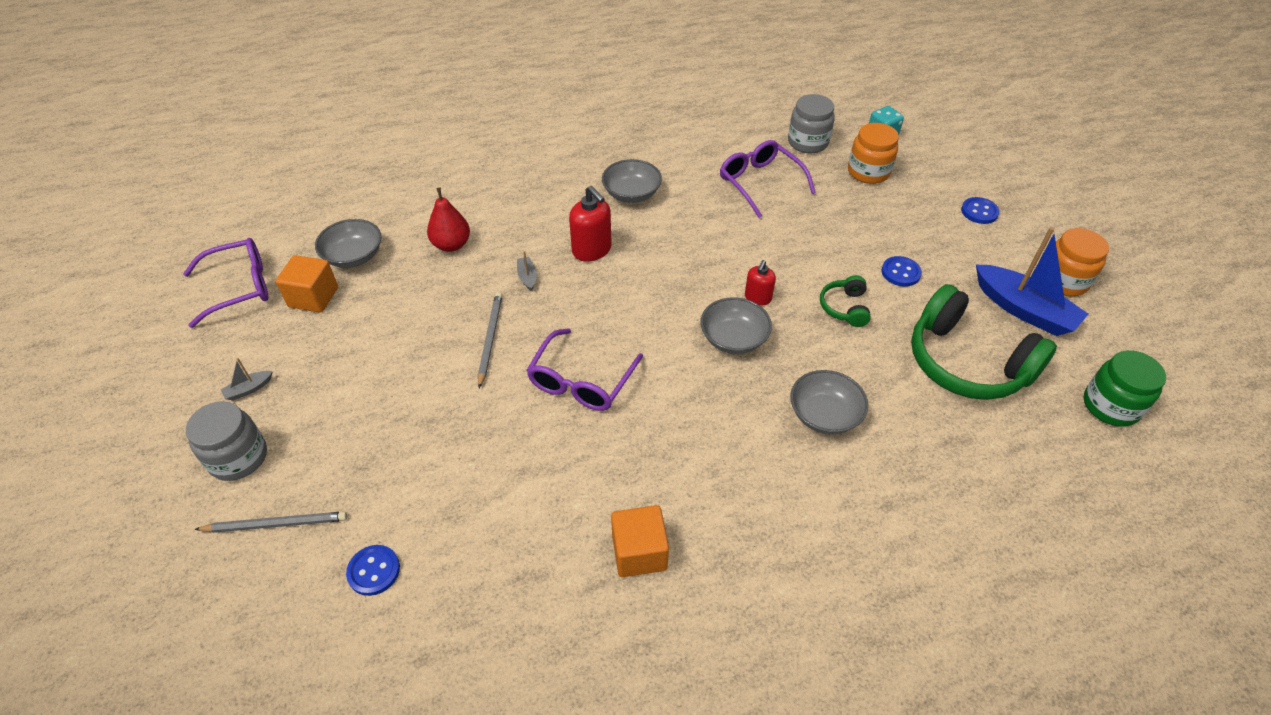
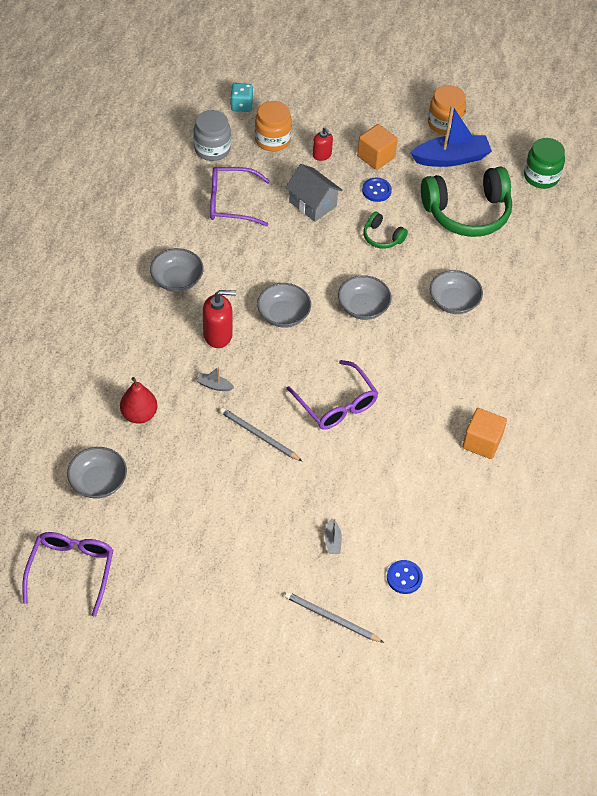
camera: 60 degrees left, 5 degrees up
(238, 458) = (257, 623): grey jar -> none
(249, 389) = (194, 597): grey boat -> grey boat (332, 541)
(276, 524) = (331, 618): grey pencil -> grey pencil turned 90 degrees counterclockwise
(313, 297) = (125, 525): orange cube -> orange cube (376, 157)
(661, 283) = (283, 315): none -> grey bowl
(757, 298) = (339, 274): red soap dispenser -> red soap dispenser (322, 155)
(824, 235) = (312, 204): none -> grey house
(979, 212) = (358, 115): blue button -> none

